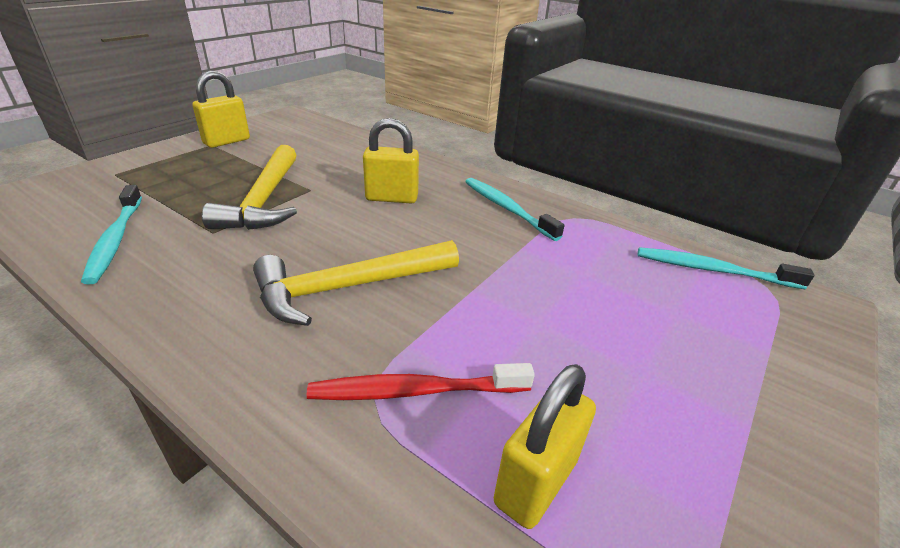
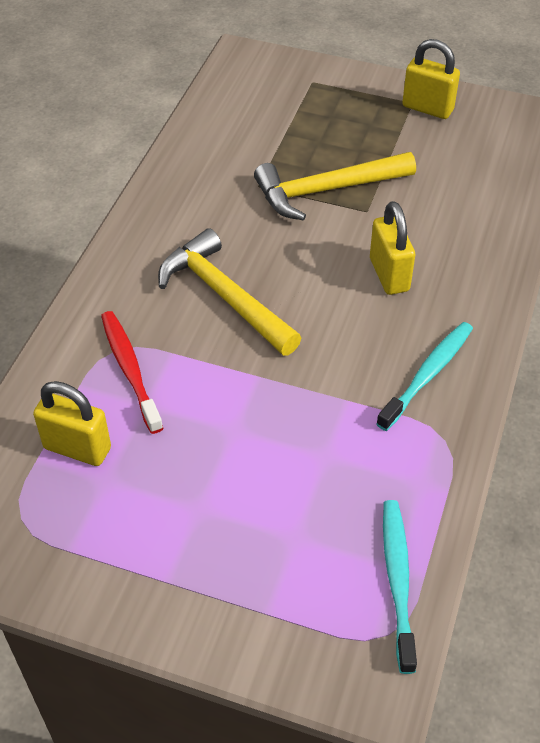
camera: 75 degrees right, 15 degrees up
(115, 240) = (219, 143): turquoise toothbrush -> none

